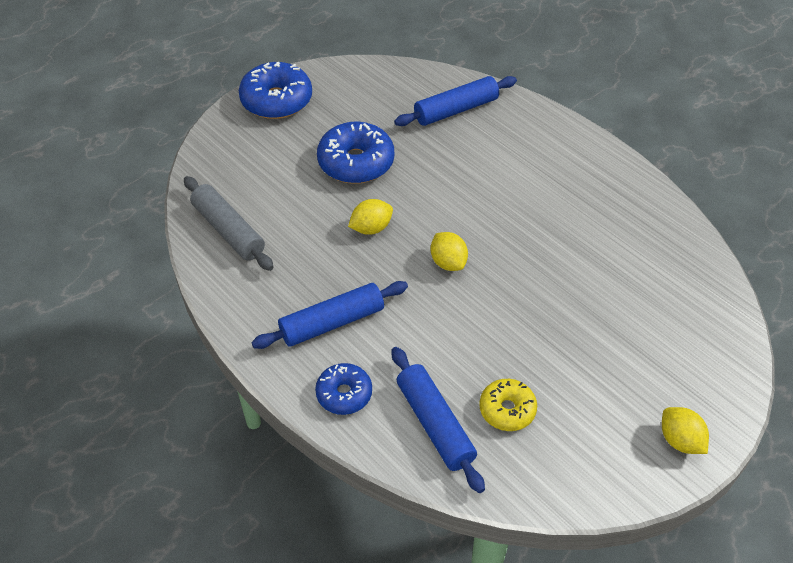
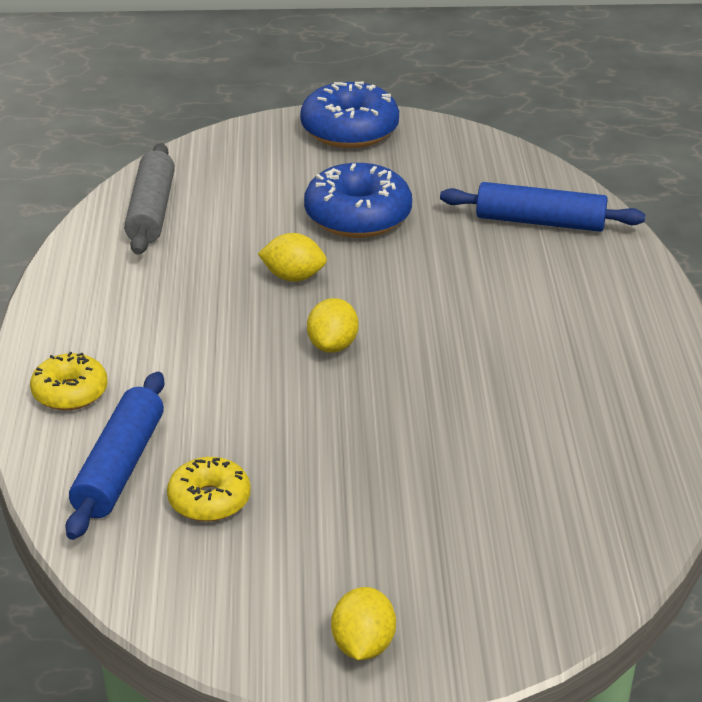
camera: 40 degrees right, 15 degrees down
(332, 322) = (141, 331): blue rolling pin -> none
(344, 394) = (70, 392): blue donut -> yellow donut

